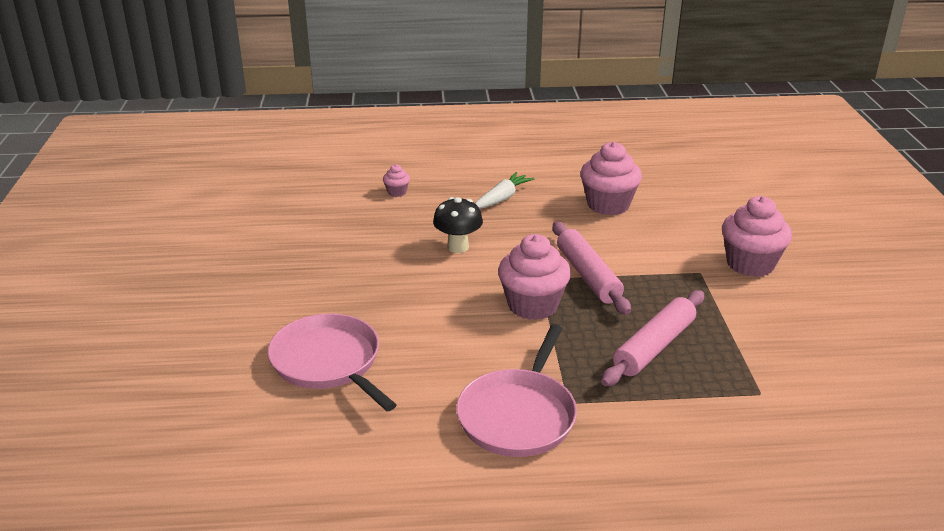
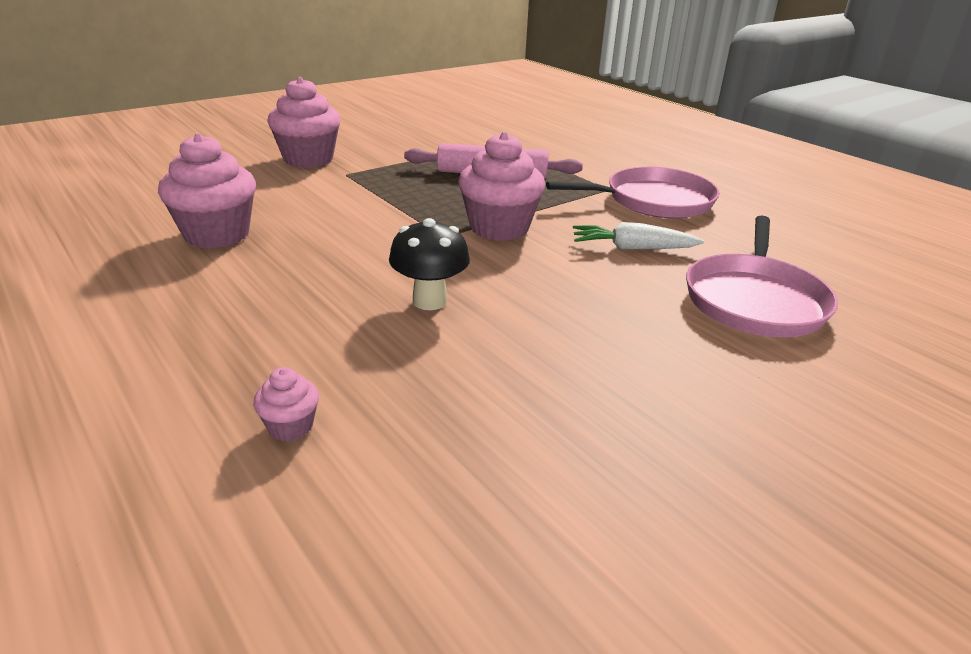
camera: 125 degrees left, 0 degrees up
(502, 198) = (246, 310): white carrot -> white carrot (633, 248)
(588, 276) = (408, 215): pink rolling pin -> none

